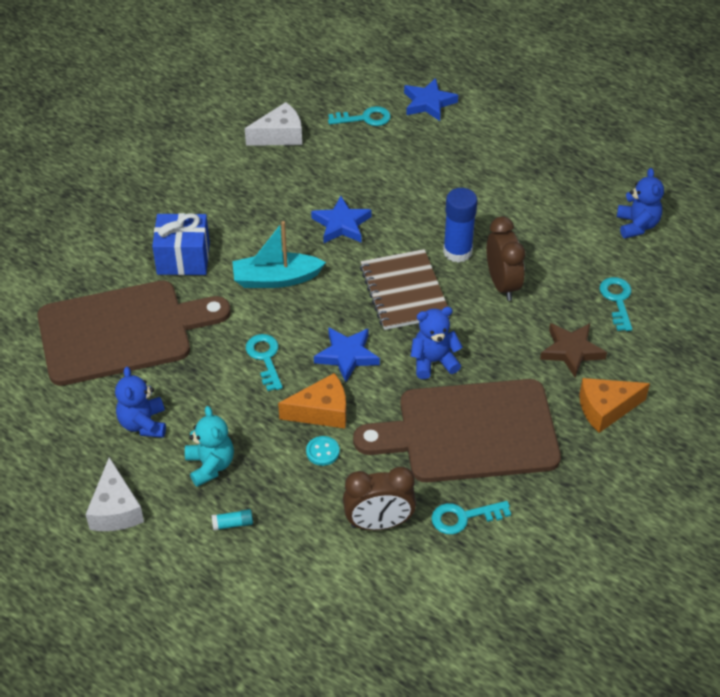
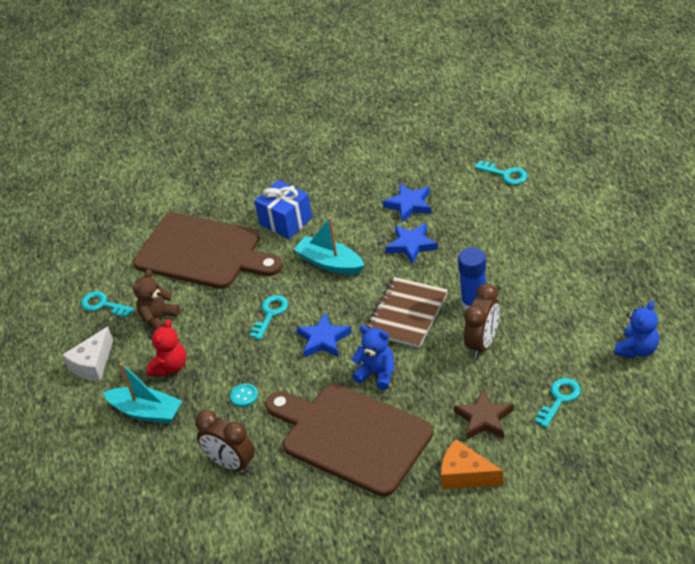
camera: 45 degrees right, 5 degrees down
(143, 424) = (158, 319): blue teddy bear -> brown teddy bear
(210, 465) = (170, 367): turquoise teddy bear -> red teddy bear
(232, 524) = (146, 412): turquoise glue stick -> turquoise boat
(280, 135) = (432, 162): white cheese -> none
(321, 411) = (270, 369): orange cheese -> none
(428, 103) = (565, 182): blue star -> blue star (409, 205)
(464, 517) = (288, 493): turquoise key -> turquoise key (103, 305)

